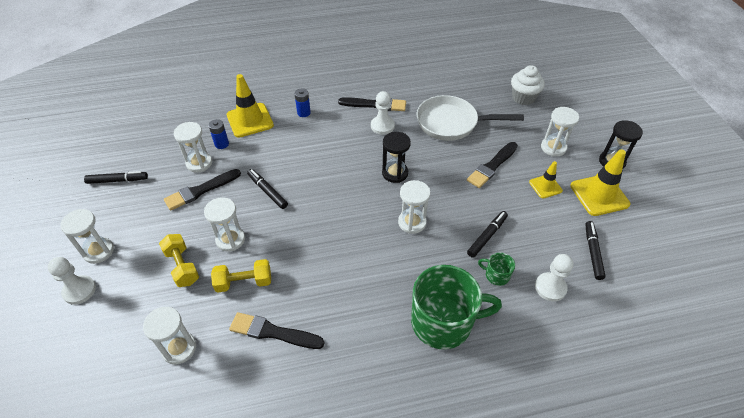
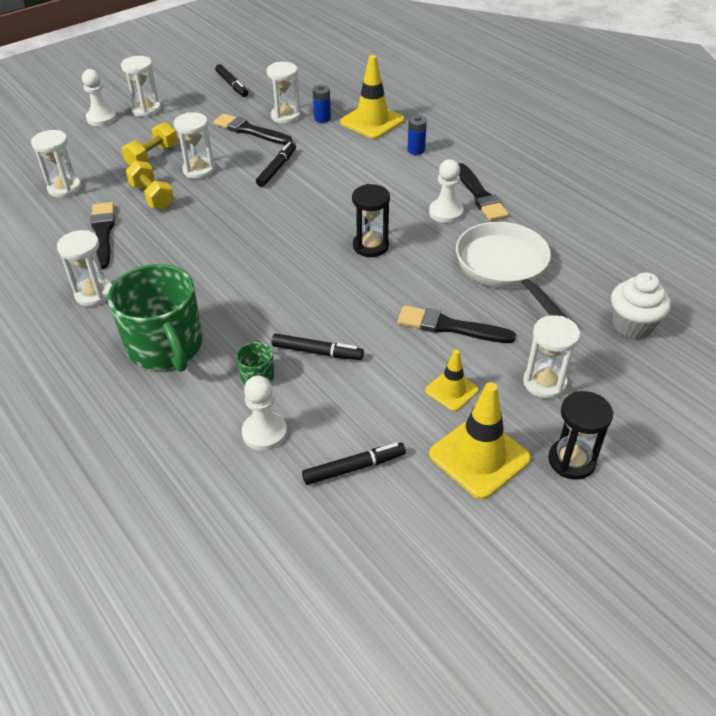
camera: 65 degrees right, 5 degrees down
(412, 222) = (299, 282): white hourglass -> white hourglass (94, 294)

